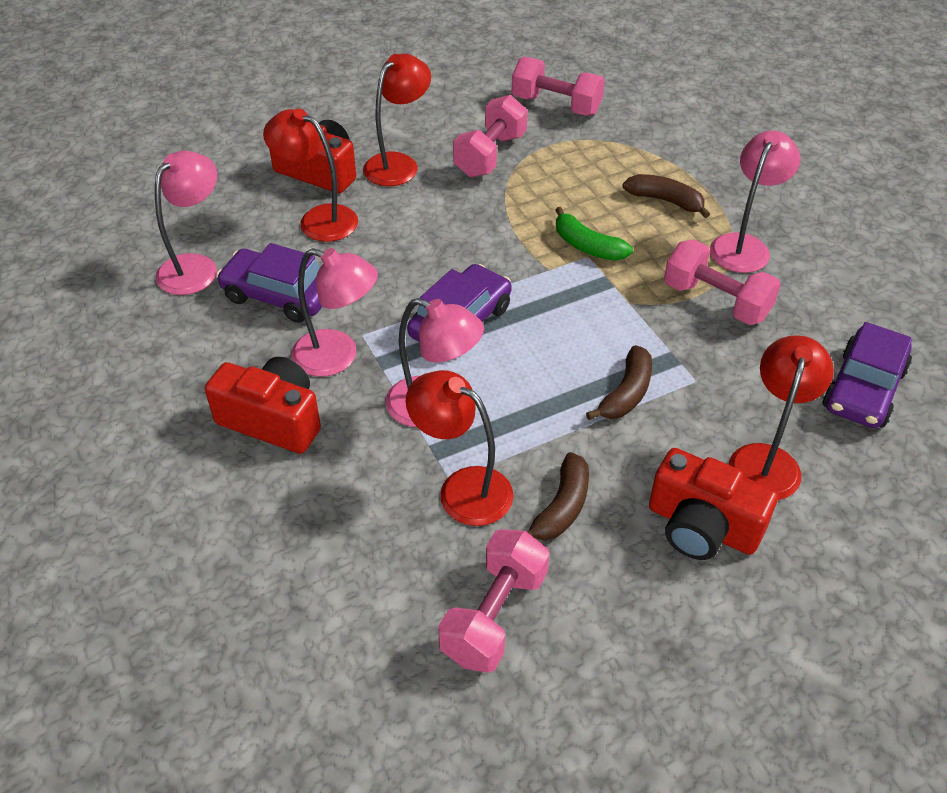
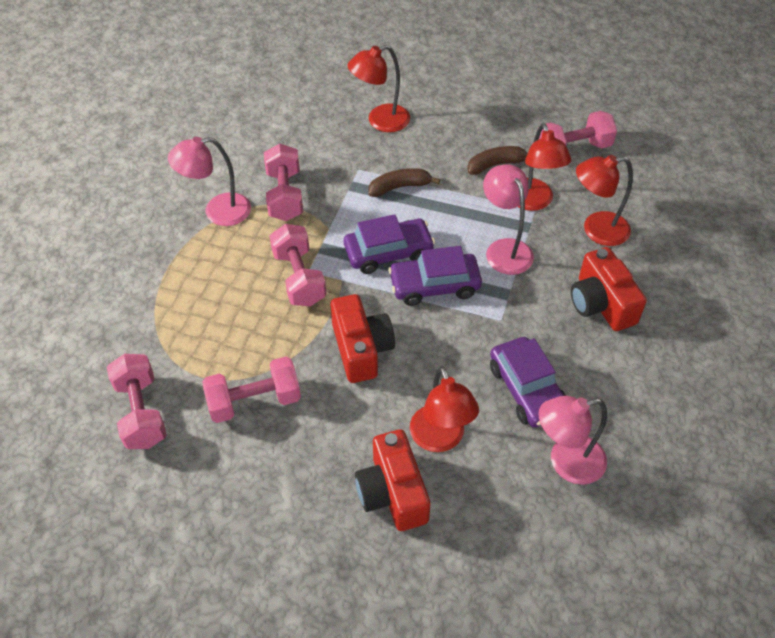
camera: 135 degrees left, 5 degrees up
(338, 357) = (529, 316): pink lamp -> none
(398, 164) = (326, 449): red lamp -> red lamp (596, 230)
(587, 246) = (299, 278): green banana -> pink dumbbell
(665, 201) = (208, 271): brown banana -> none
(702, 526) = (445, 120): red camera -> red camera (361, 349)
(863, 389) = (292, 114): purple car -> purple car (388, 252)

